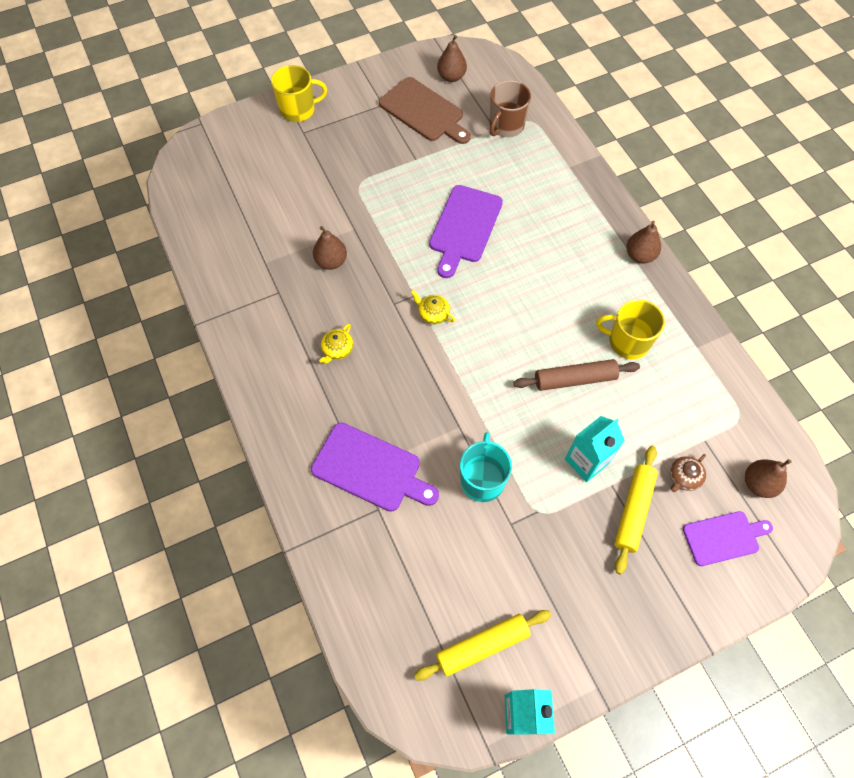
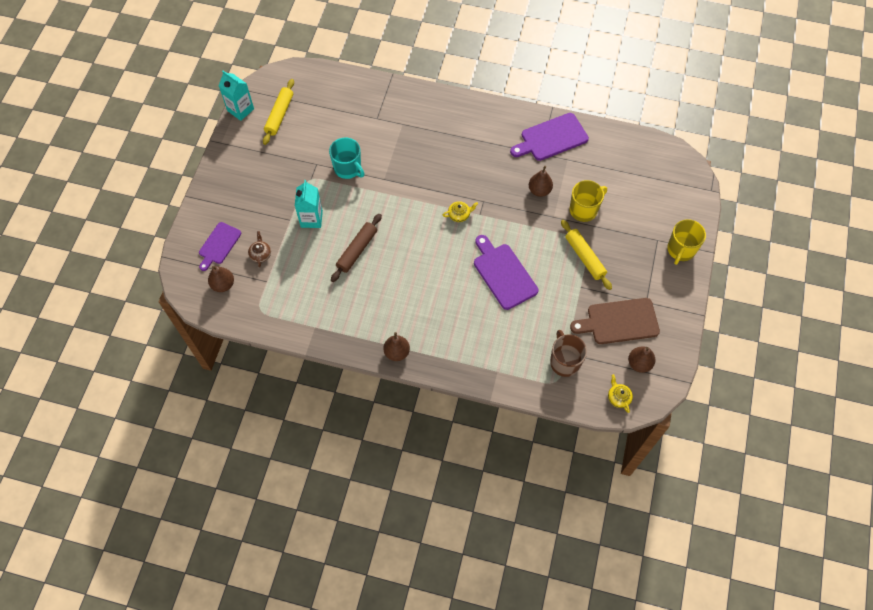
camera: 130 degrees right, 0 degrees up
(337, 349) = (478, 157): yellow teapot -> yellow teapot (618, 397)
(370, 469) = (399, 128): purple cutting board -> purple cutting board (551, 138)
(627, 342) = (352, 295): yellow mug -> yellow mug (584, 210)
(633, 510) = (269, 218): yellow rolling pin -> yellow rolling pin (585, 257)

